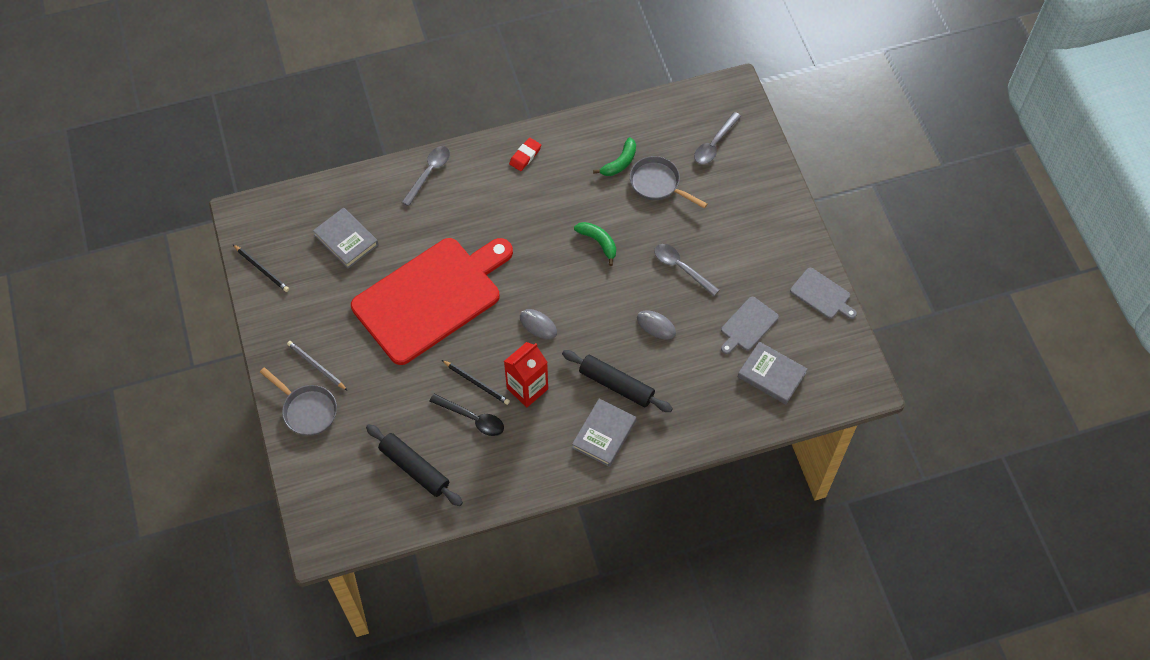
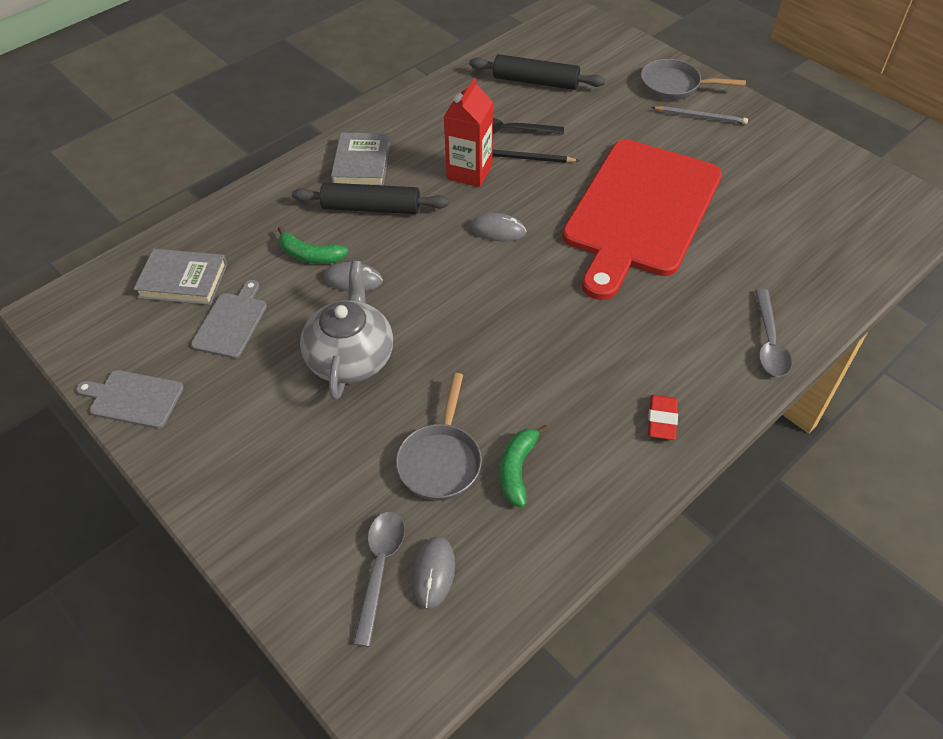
camera: 155 degrees right, 10 degrees down
(262, 269) = (846, 170): black pencil -> none
(346, 240) = (789, 230): grey book -> none
(598, 242) = (481, 345): green banana -> green banana (310, 255)
(658, 184) = (440, 460): grey pan -> grey pan turned 90 degrees clockwise
(681, 268) = (351, 357): grey spoon -> grey teapot
(689, 131) = (433, 573): none -> grey mouse

